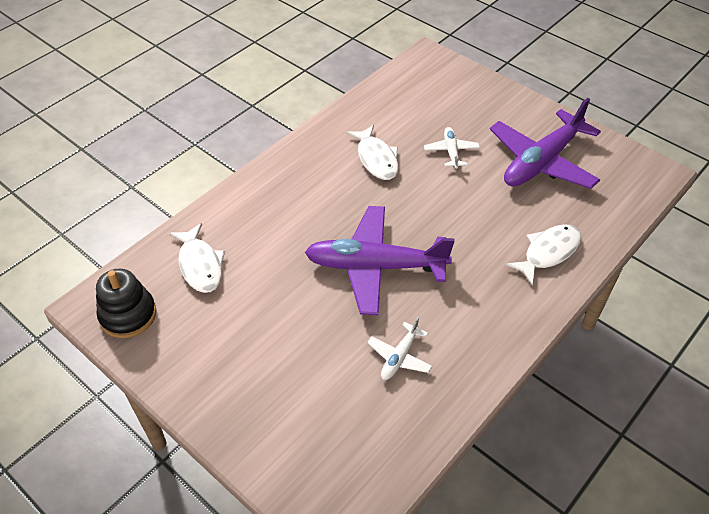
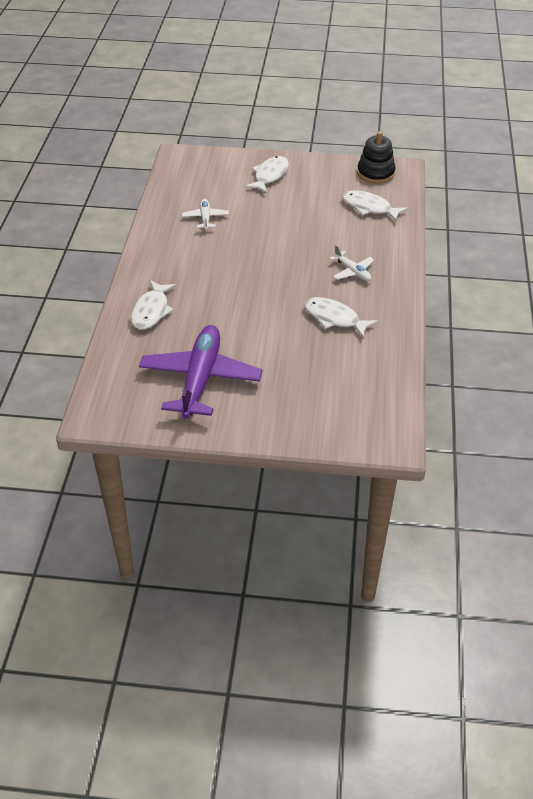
camera: 145 degrees right, 5 degrees down
(254, 391) = (270, 175): none -> white fish
(375, 267) = (263, 252): purple plane -> none
(451, 151) = (282, 352): white plane -> white plane (352, 271)

